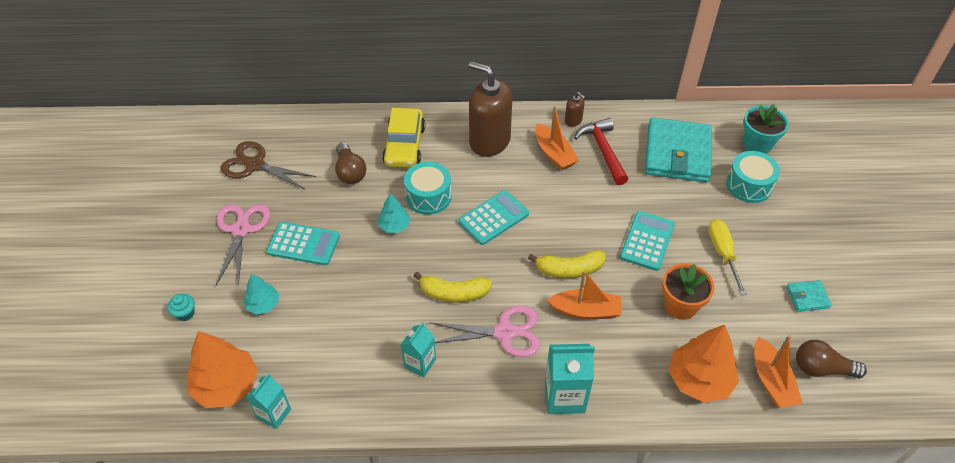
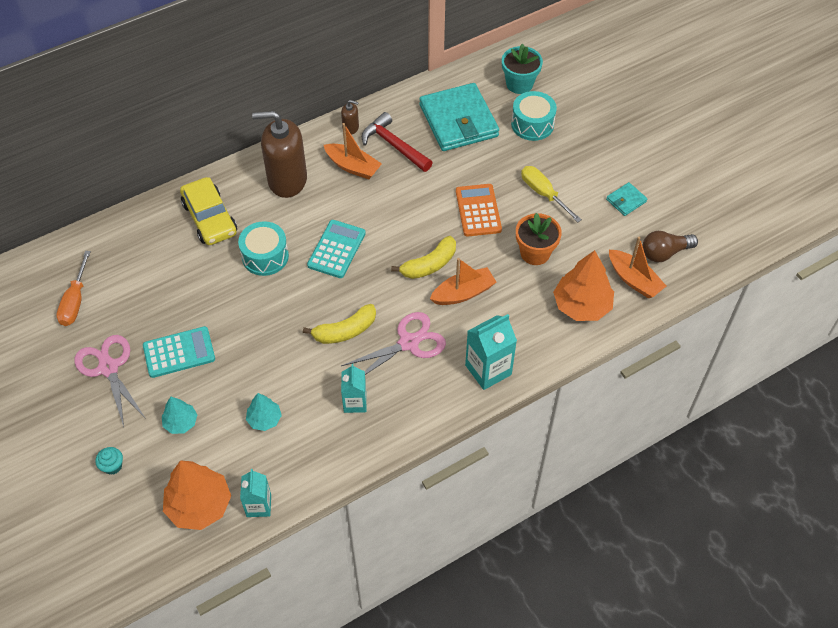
camera: 30 degrees left, 5 degrees up
(255, 165) = (75, 301): brown scissors -> orange screwdriver
(350, 172) = (175, 266): brown light bulb -> none
(394, 226) = (252, 297): turquoise tree -> turquoise tree (264, 419)
(647, 241) = (478, 210): turquoise calculator -> orange calculator

